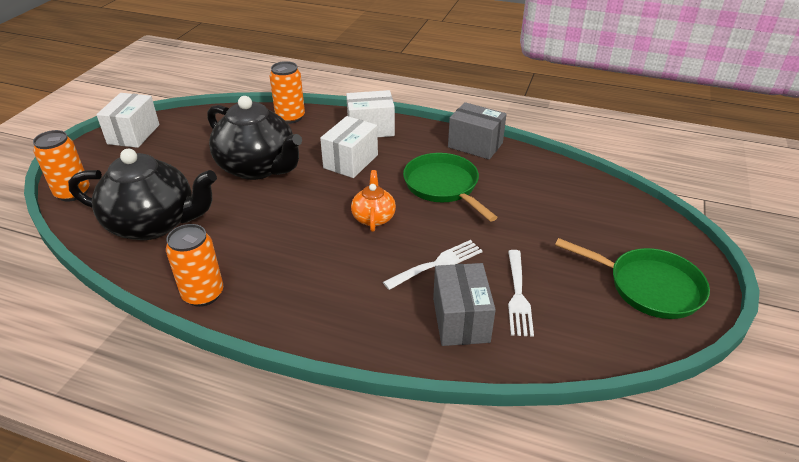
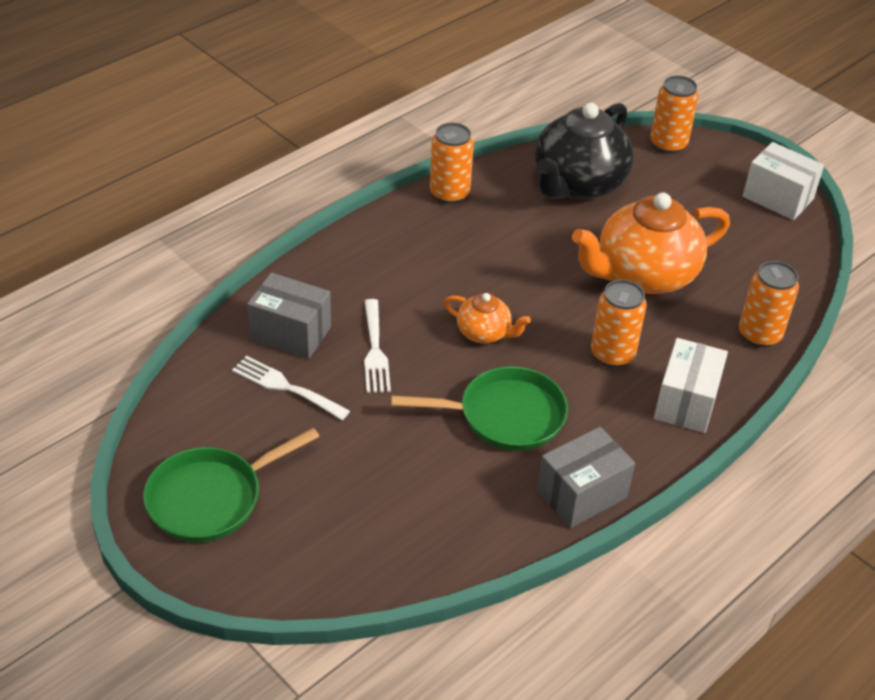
camera: 115 degrees right, 5 degrees up
(258, 167) = (644, 275): black teapot -> orange teapot
(350, 161) = (612, 354): white box -> orange can

